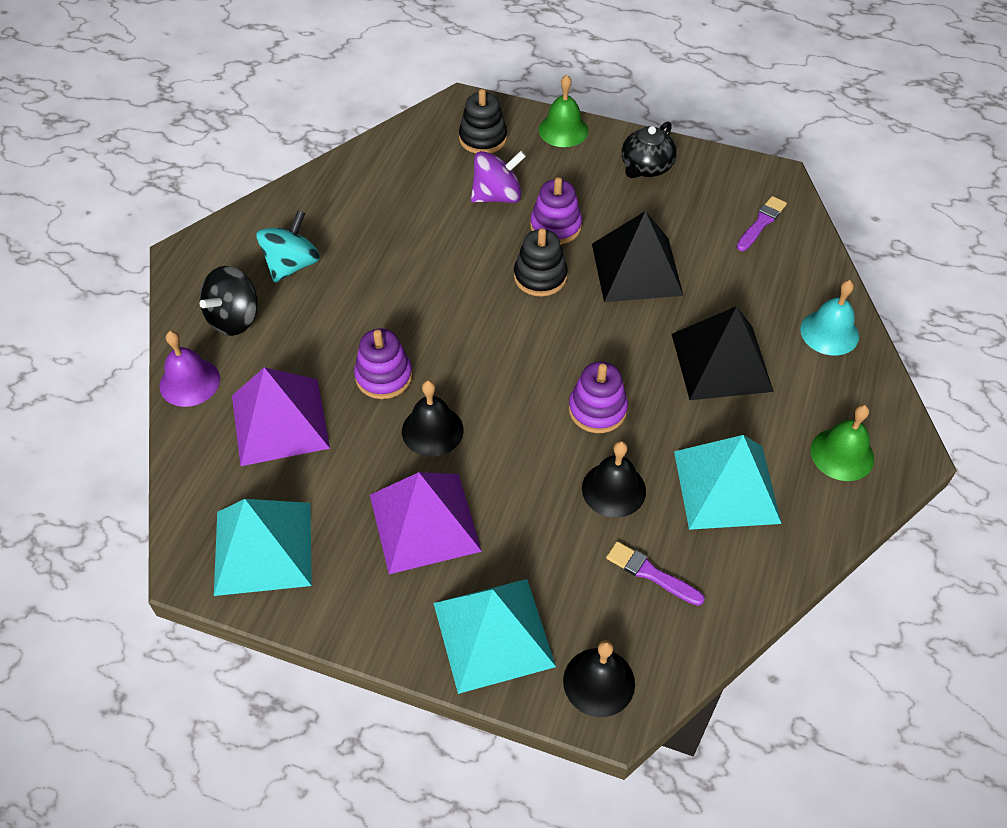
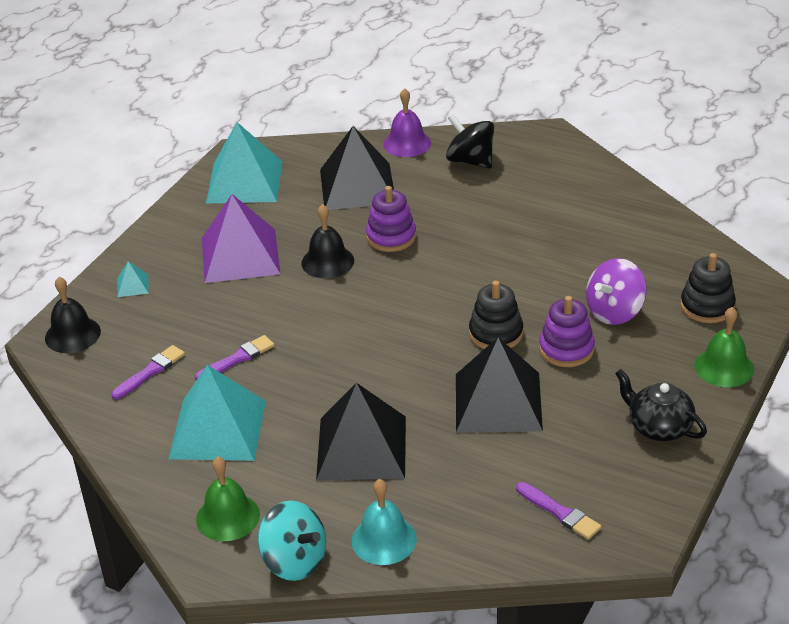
camera: 100 degrees right, 15 degrees down
(280, 421) = (357, 186): purple pyramid -> black pyramid
(292, 265) = (529, 188): turquoise spinning top -> turquoise spinning top (294, 561)
(493, 634) = (133, 285): turquoise pyramid -> turquoise pyramid, size x0.41
(497, 196) = (614, 312): purple spinning top -> purple spinning top turned 60 degrees clockwise
(597, 410) = (324, 357): purple stacking toy -> none
(613, 489) = (237, 359): black bell -> purple brush

